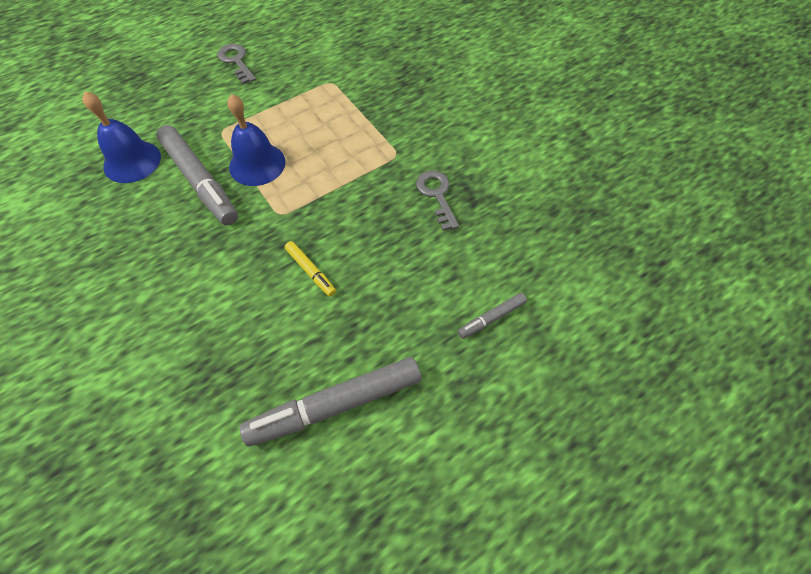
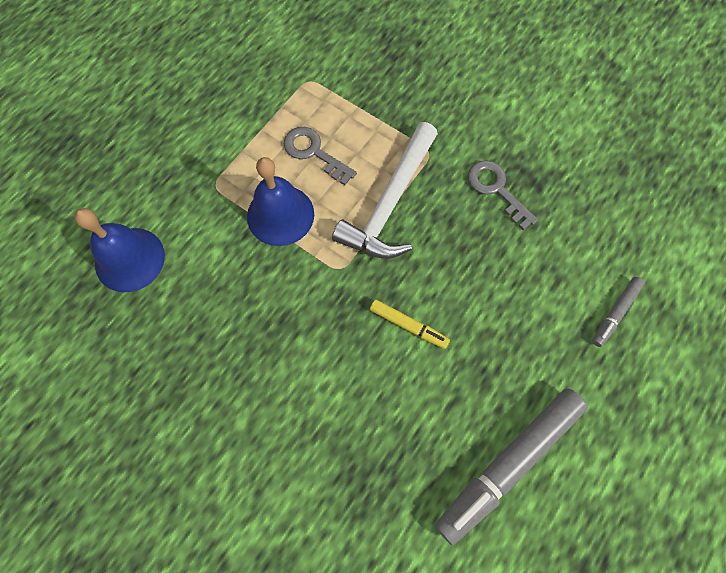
camera: 20 degrees left, 10 degrees up
(200, 181) = (226, 258): grey marker -> none
(236, 61) = (181, 84): grey key -> grey key (314, 152)
(345, 180) = (389, 203): none -> white hammer

